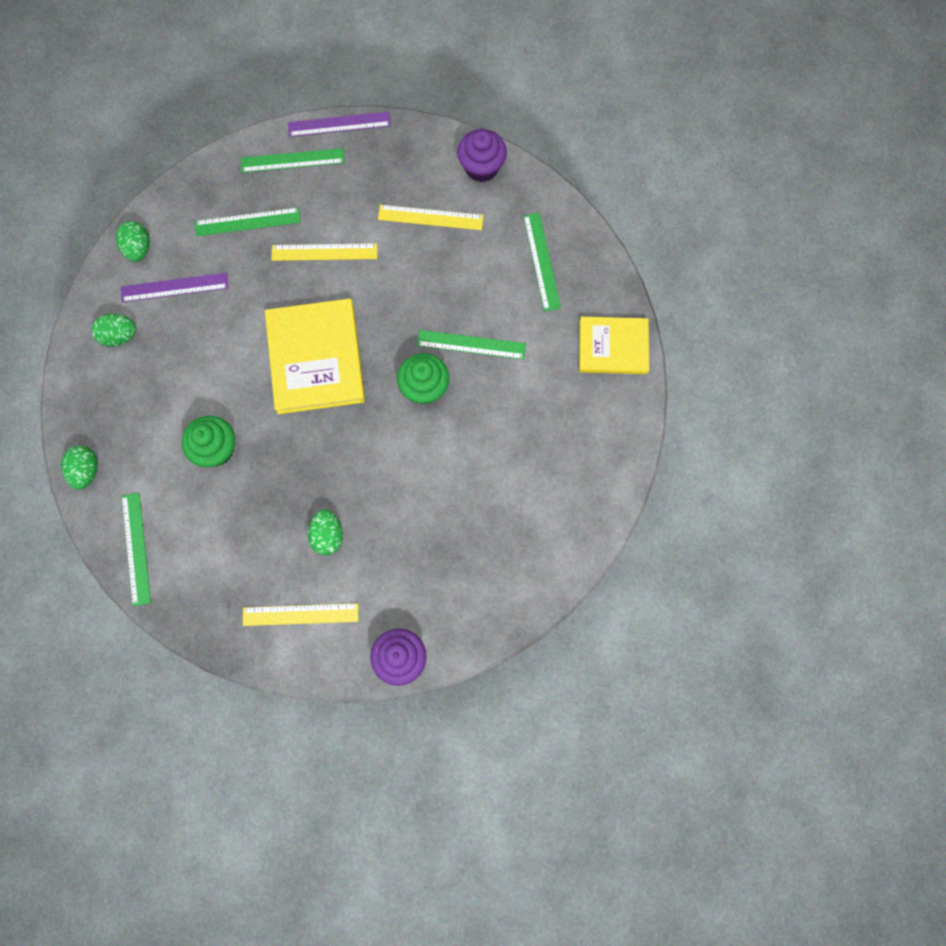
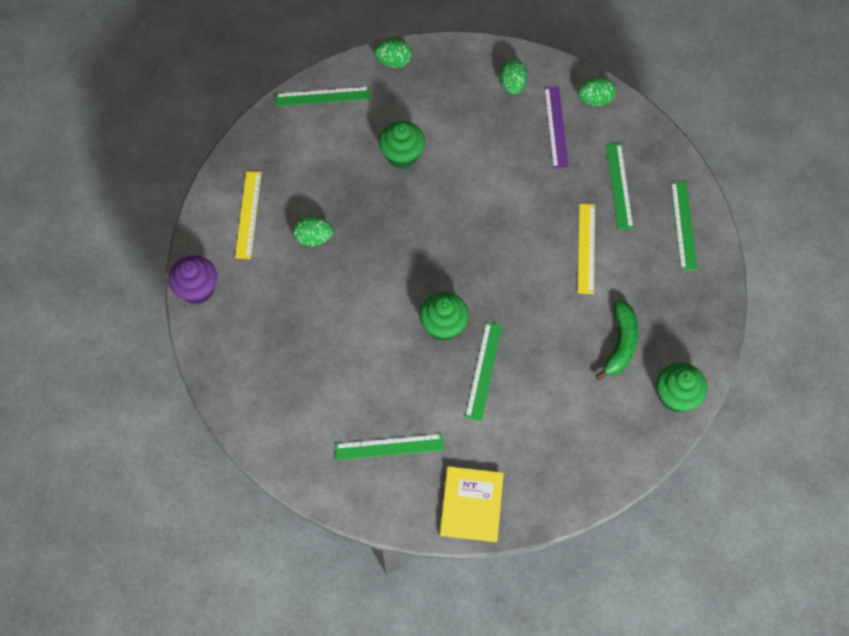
camera: 95 degrees right, 10 degrees down
(315, 358) = (480, 236): yellow book -> none
(339, 124) = (723, 267): purple ruler -> none
(430, 217) = (620, 344): yellow ruler -> green banana
(481, 167) = (676, 396): purple cupcake -> green cupcake
(541, 261) = (568, 445): green ruler -> green ruler (389, 447)

